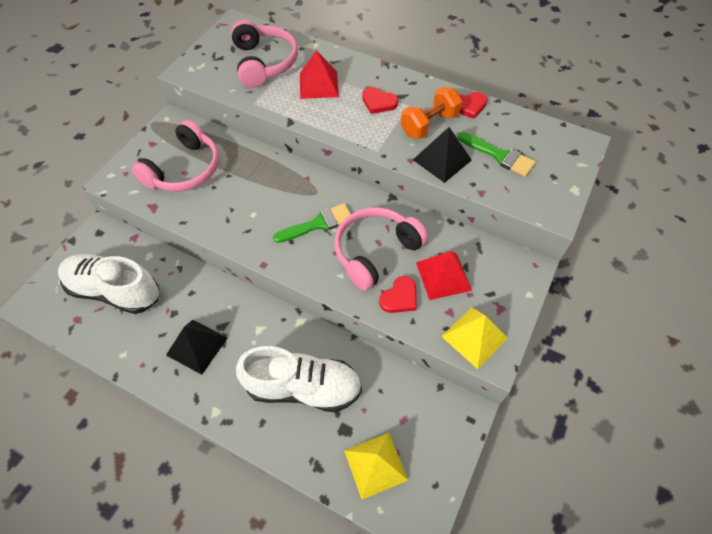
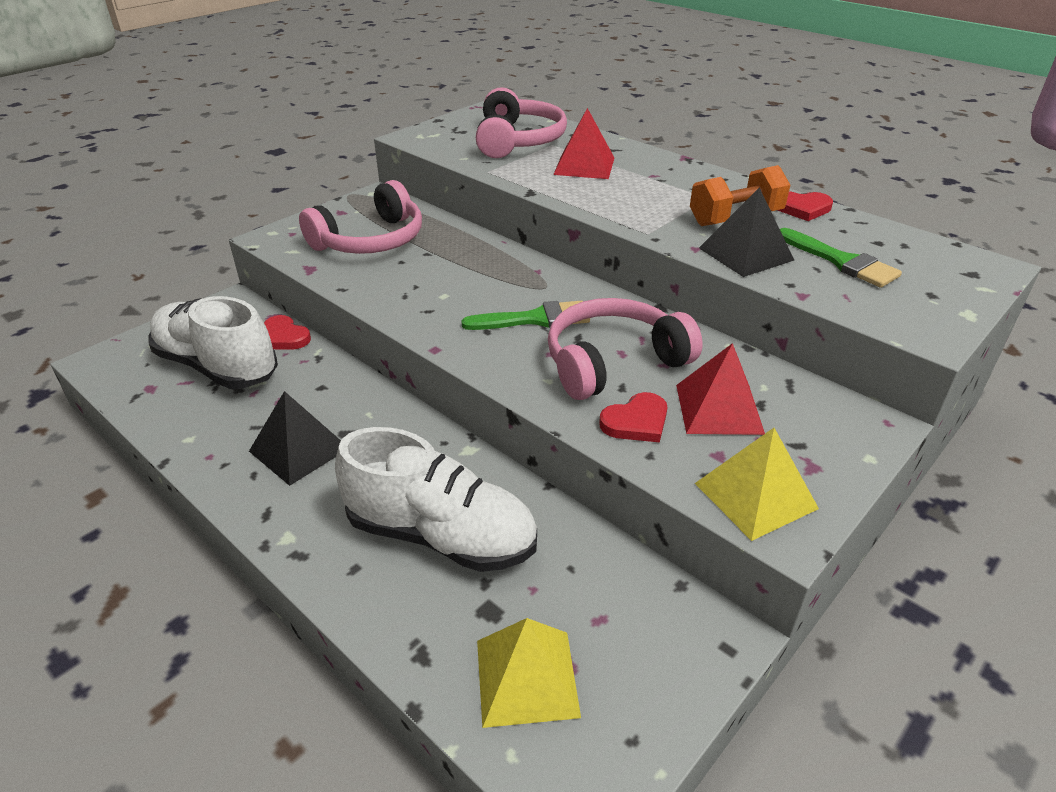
camera: 15 degrees right, 20 degrees down
(378, 102) = (664, 190): red heart -> red heart (283, 337)

